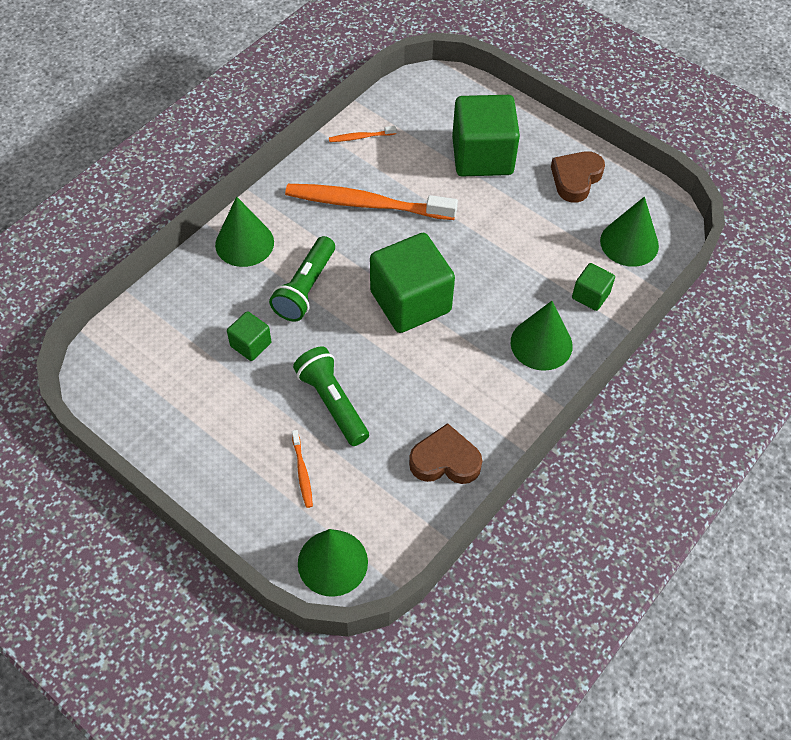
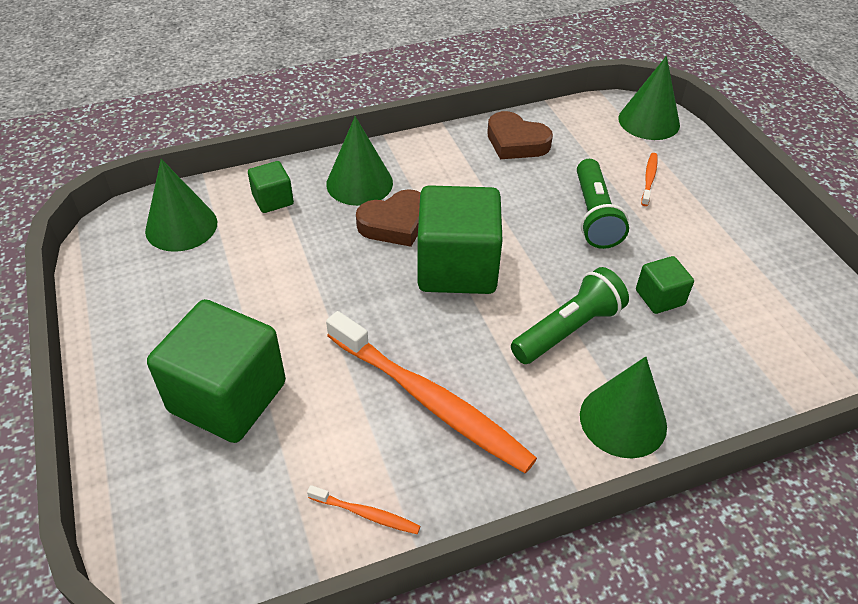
camera: 150 degrees left, 10 degrees down
(576, 179) = (153, 314): brown heart -> brown heart (395, 223)

